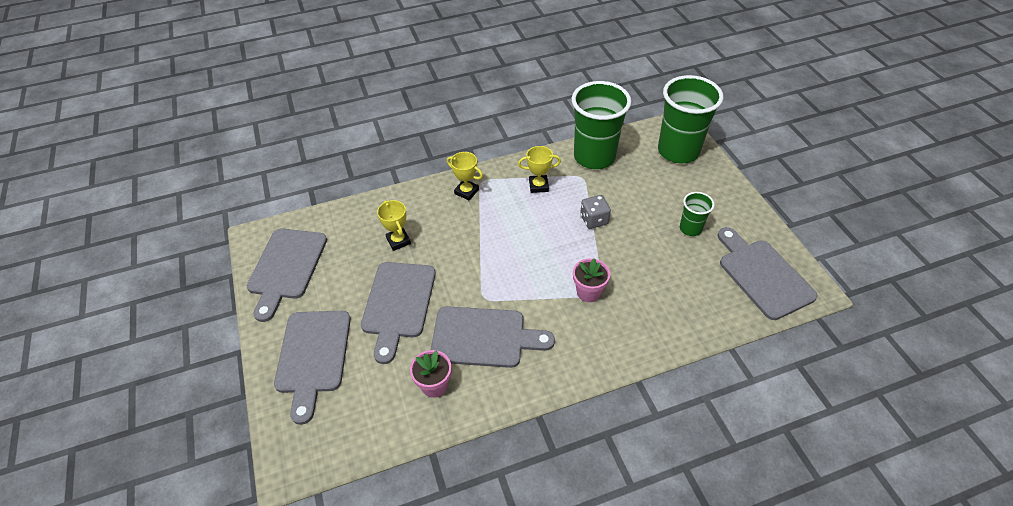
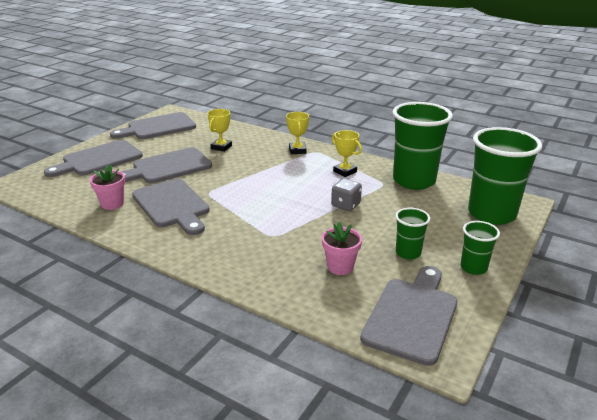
camera: 50 degrees right, 20 degrees down
(588, 292) = (266, 230): pink flower pot -> pink flower pot (340, 267)
(734, 208) = (473, 268): none -> green cup

